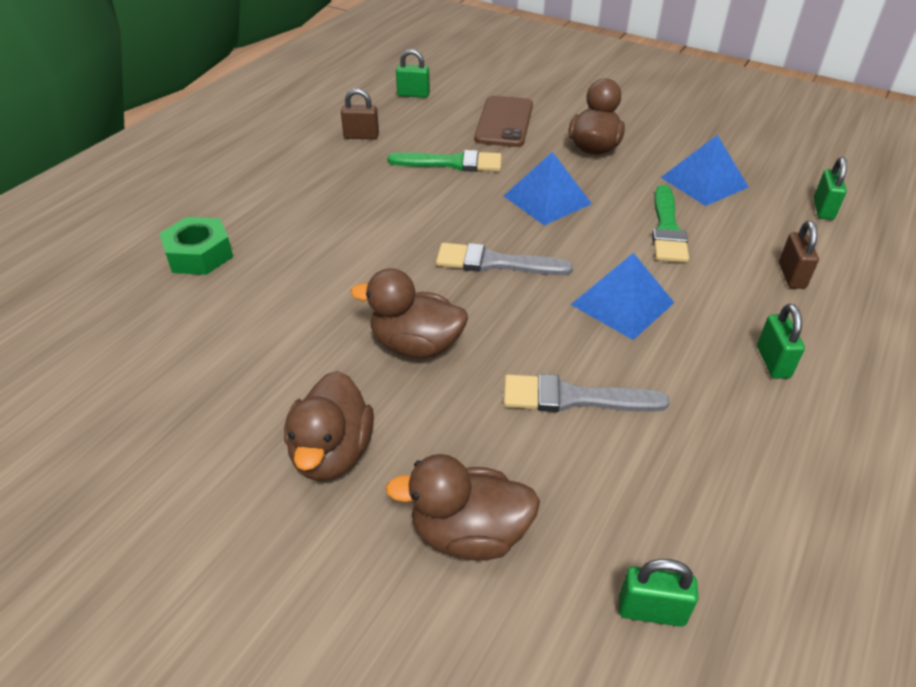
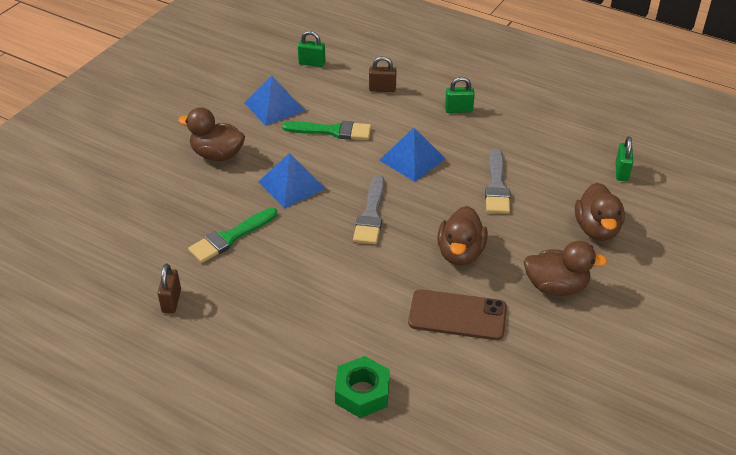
camera: 90 degrees left, 0 degrees up
(413, 94) = (91, 267): green padlock -> none
(452, 163) = (230, 237): green brush -> green brush turned 135 degrees counterclockwise
(504, 122) = (163, 204): brown phone -> brown phone (457, 315)

